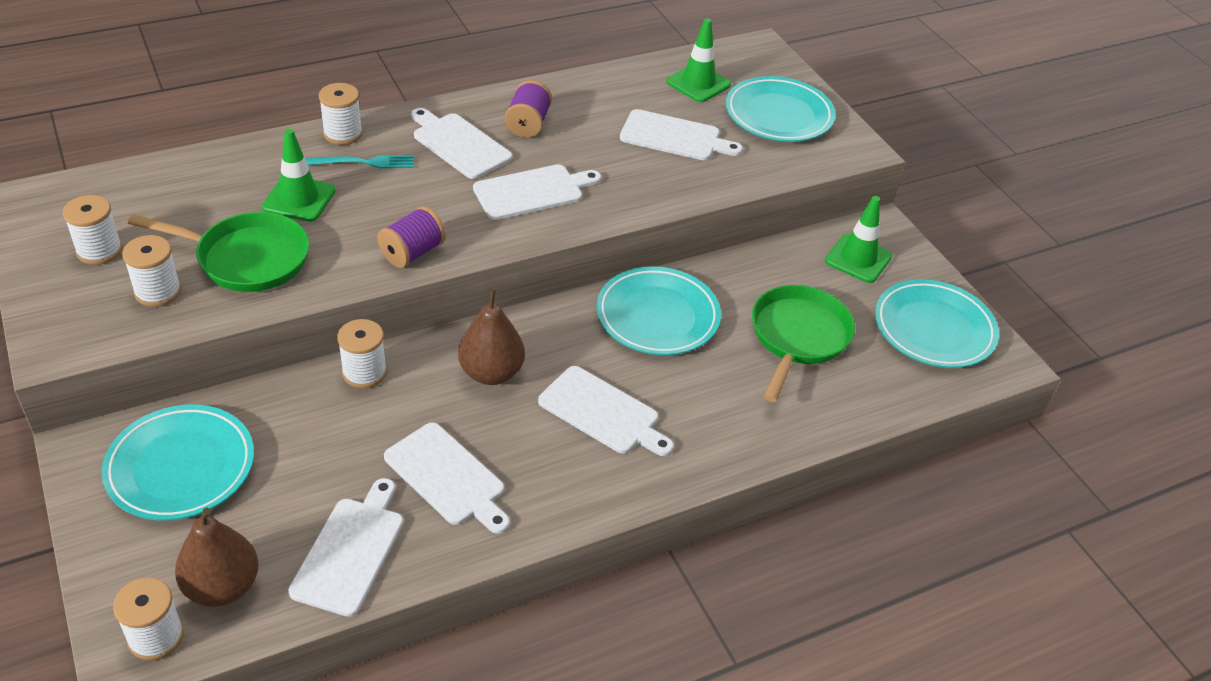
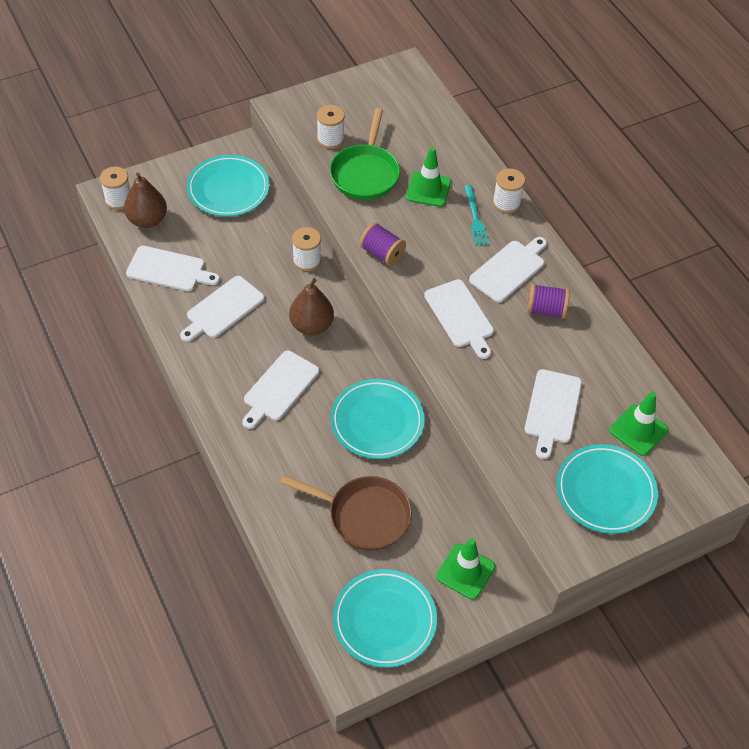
camera: 90 degrees right, 10 degrees up
(99, 250) = (363, 108): white spool -> none
(798, 337) = (364, 515): green pan -> brown pan

